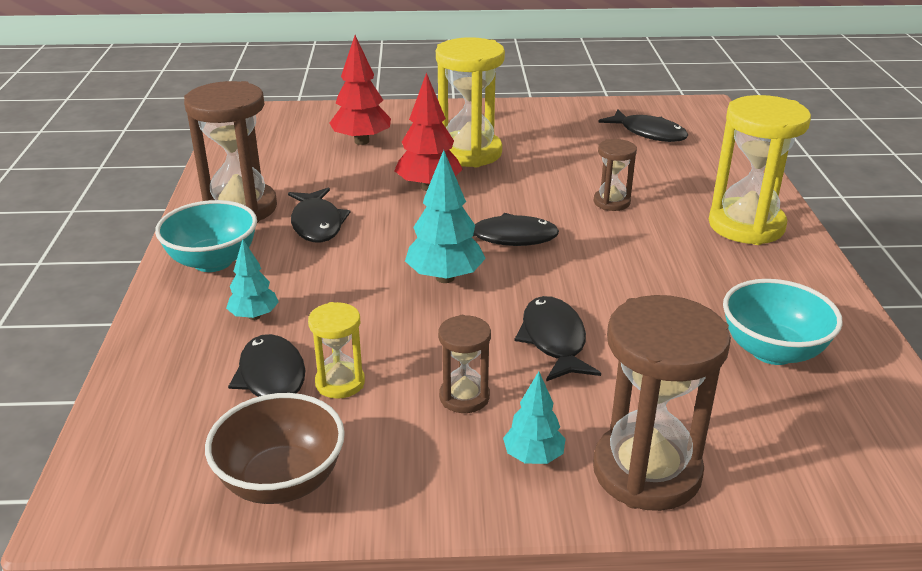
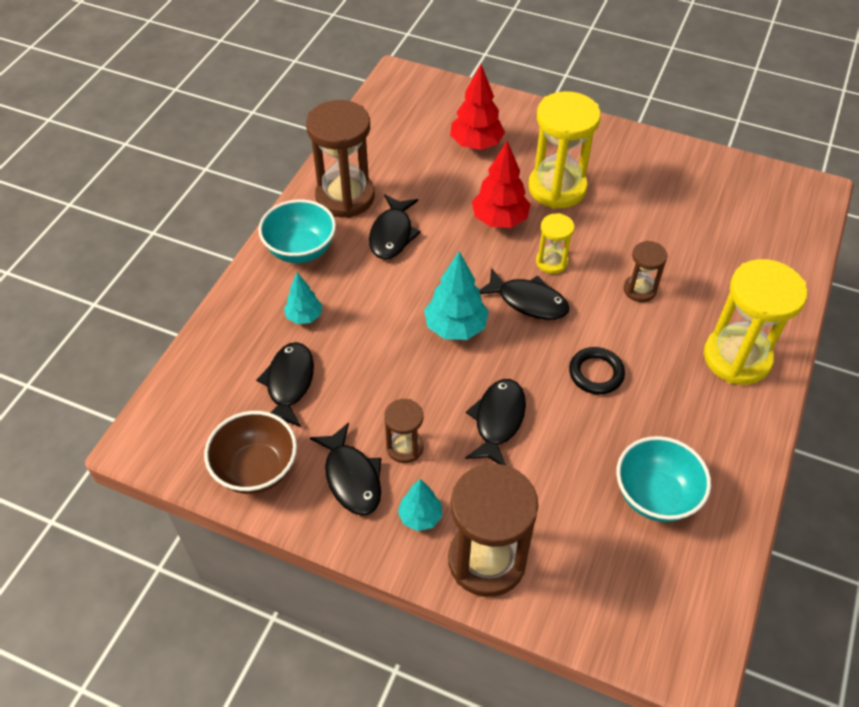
camera: 25 degrees right, 20 degrees up
(340, 383) = (330, 401): yellow hourglass -> yellow hourglass (551, 262)
(624, 273) = (596, 373): none -> black ring
(649, 133) = (734, 212): black fish -> black fish (352, 477)

